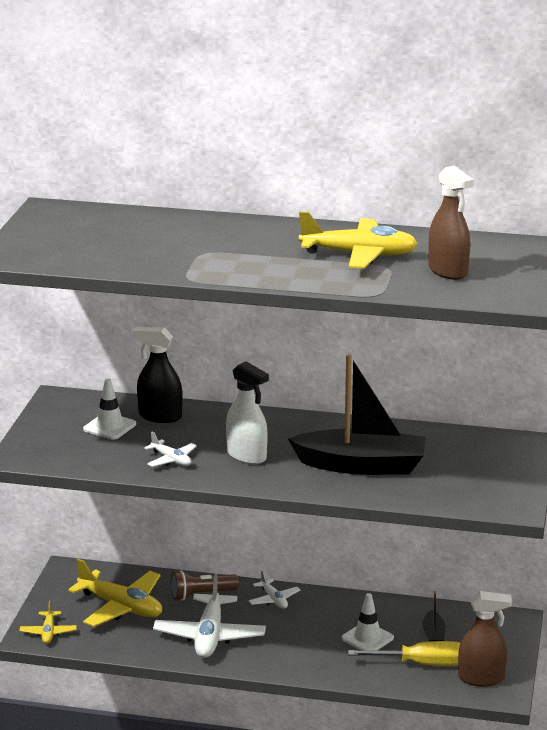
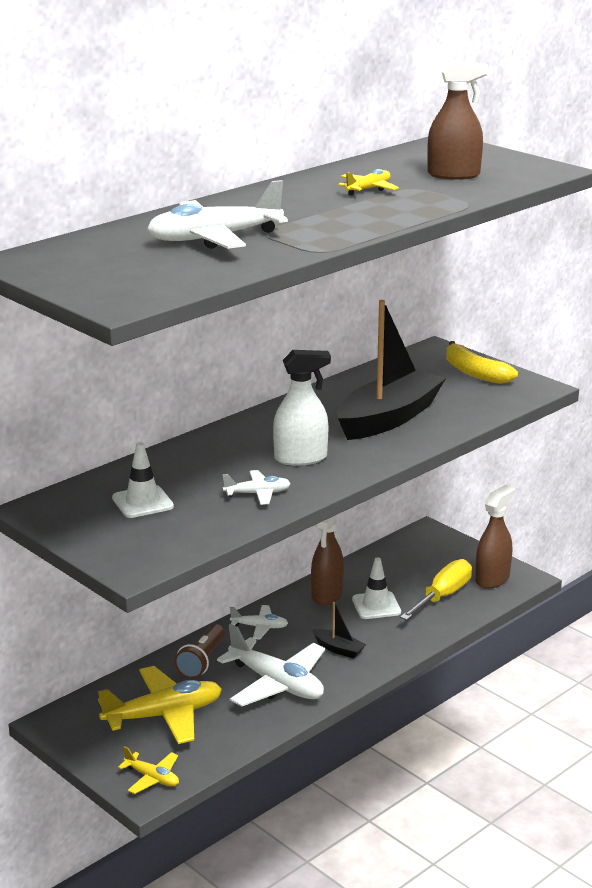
camera: 55 degrees left, 0 degrees up
(160, 416) = (160, 472): black spray bottle -> none
(169, 243) = (214, 238): none -> white plane
(354, 610) = (327, 595): none -> brown spray bottle
(359, 255) = (368, 189): yellow plane -> yellow plane, size x0.51
(433, 634) = (406, 574): black boat -> black boat (338, 649)
(502, 473) = (474, 373): none -> yellow banana

